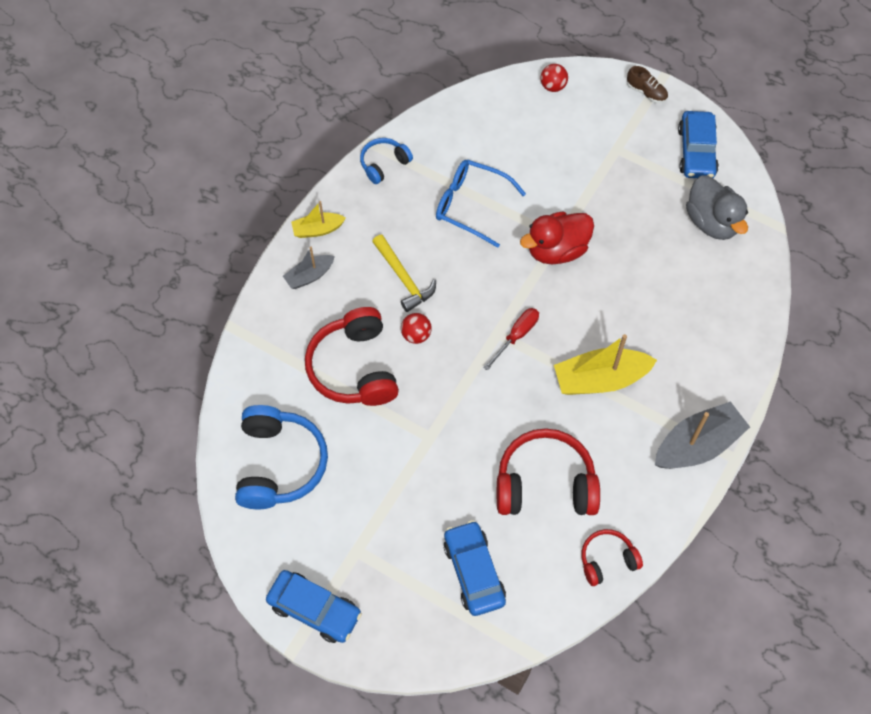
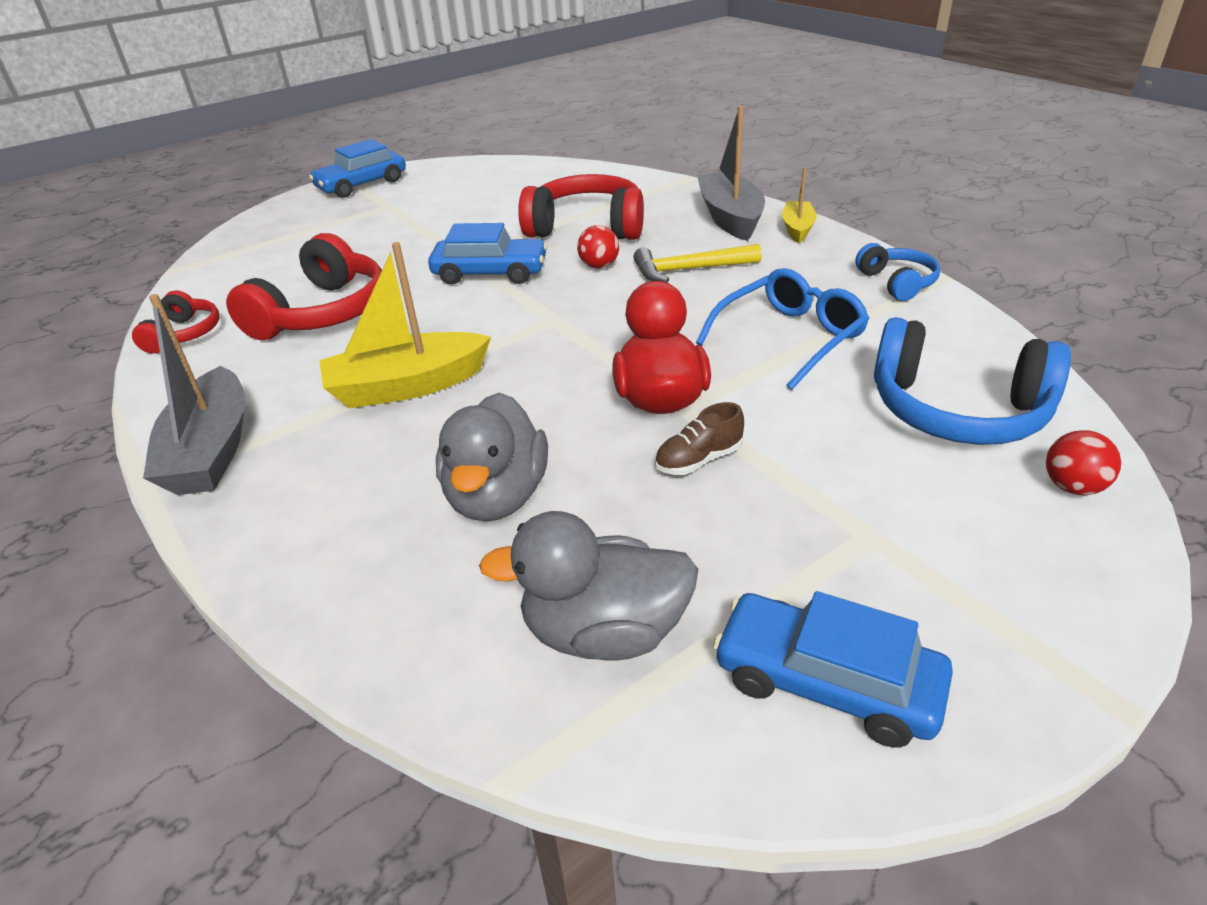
camera: 115 degrees right, 25 degrees down
(279, 464) = (514, 184): blue headphones -> blue headphones (957, 410)
(309, 276) = (730, 218): grey boat -> grey boat, size x1.77
(474, 572) = (289, 255): blue car -> blue car (490, 273)
(516, 336) = (537, 333): red screwdriver -> none
(600, 379) = (407, 386): yellow boat -> yellow boat turned 120 degrees counterclockwise
(646, 92) = (1054, 646): brown shoe -> brown shoe (698, 460)
(662, 291) = (497, 496): none -> grey duck

